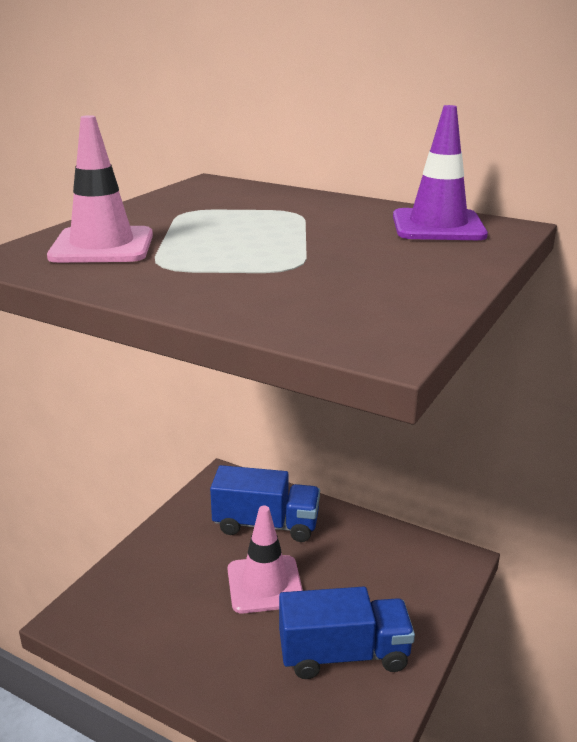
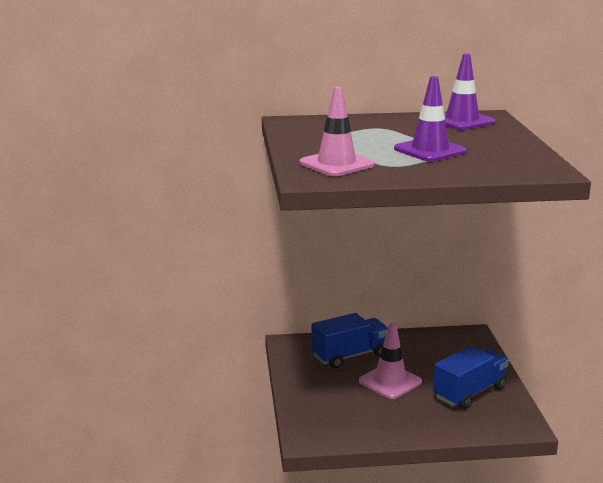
camera: 35 degrees left, 5 degrees down
(275, 257) = (430, 150): none -> purple traffic cone

